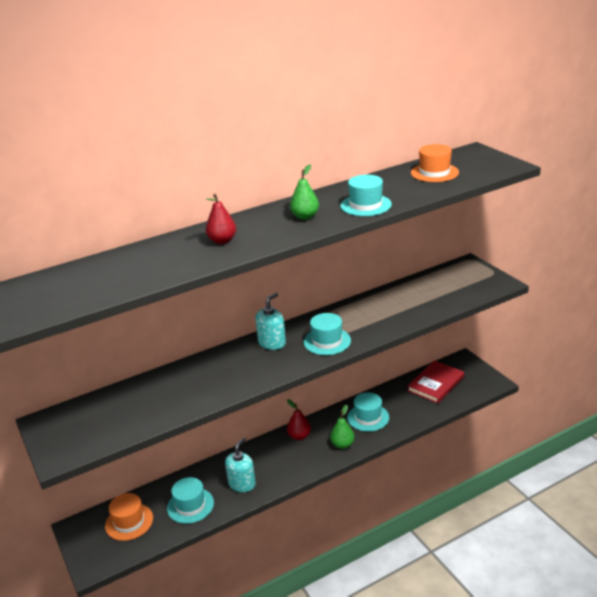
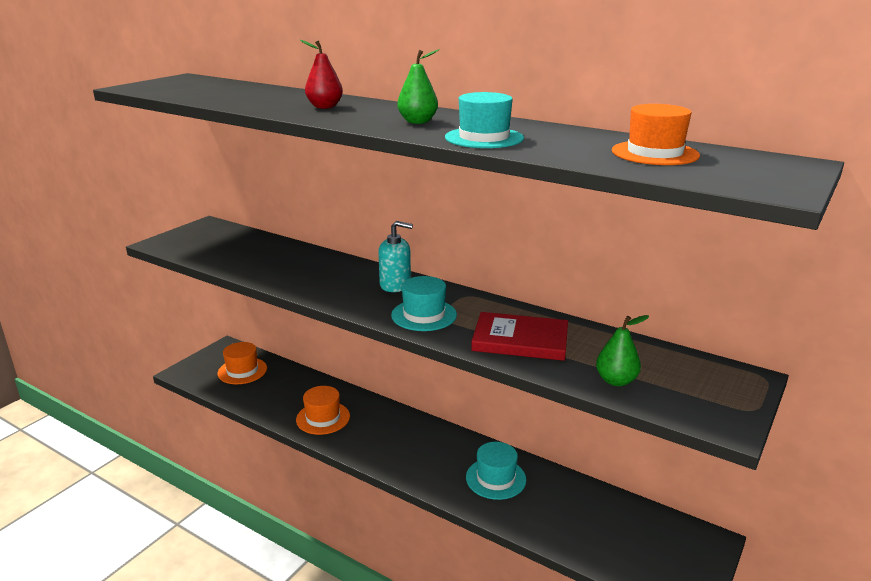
camera: 60 degrees right, 5 degrees down
(190, 505) = (277, 397): turquoise hat -> none
(242, 484) = (323, 418): turquoise soap dispenser -> orange hat
(299, 436) = (422, 433): red pear -> none
(342, 444) = (429, 472): green pear -> green pear (616, 381)
(436, 383) = (622, 525): red book -> red book (520, 340)

